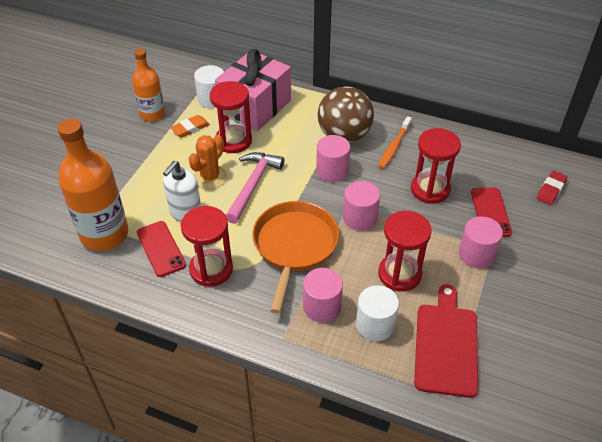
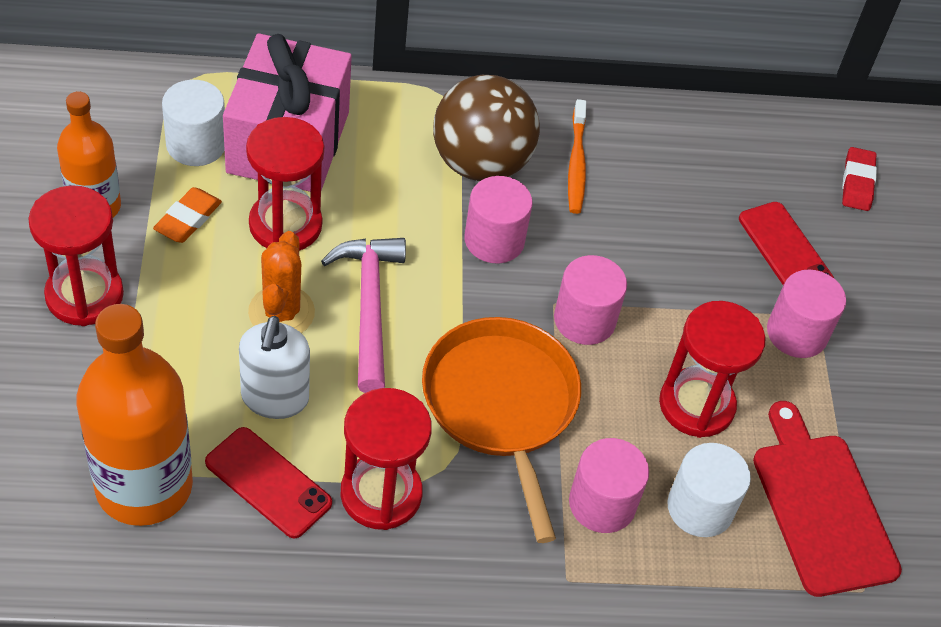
camera: 30 degrees left, 5 degrees up
(430, 189) = (673, 233): red hourglass -> red hourglass (84, 295)

